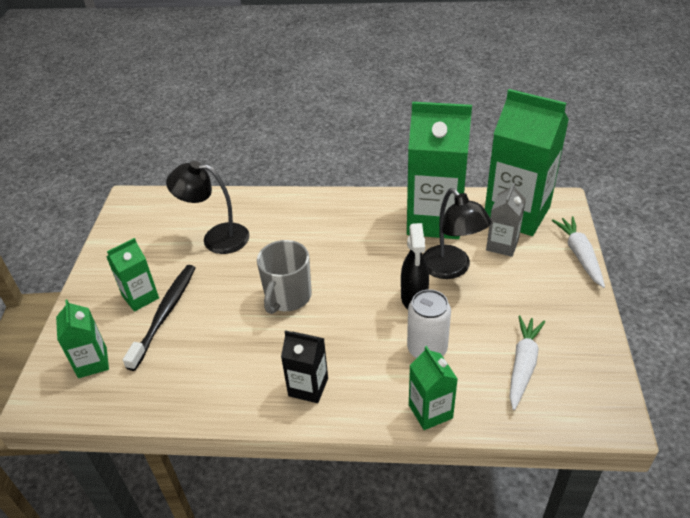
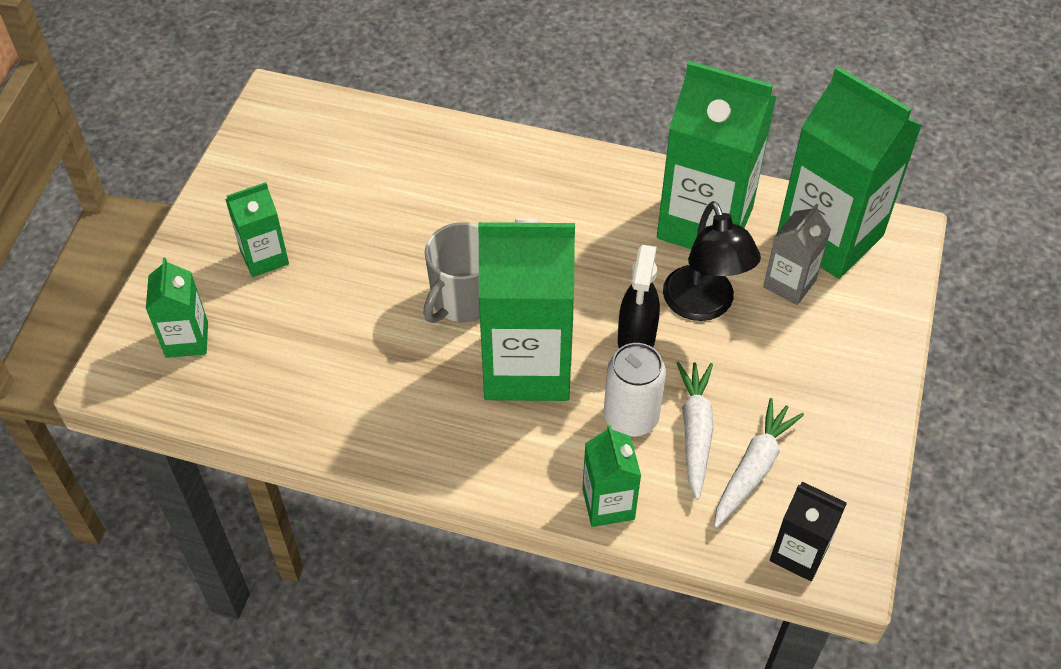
camera: 10 degrees right, 10 degrees up
(165, 314) = (293, 290): black toothbrush -> none
(216, 238) = (385, 186): black lamp -> none
(308, 387) = (458, 435): black carton -> black carton (799, 553)
(344, 330) = (527, 366): none -> green carton
(579, 255) = (896, 323): white carrot -> white carrot (695, 431)

